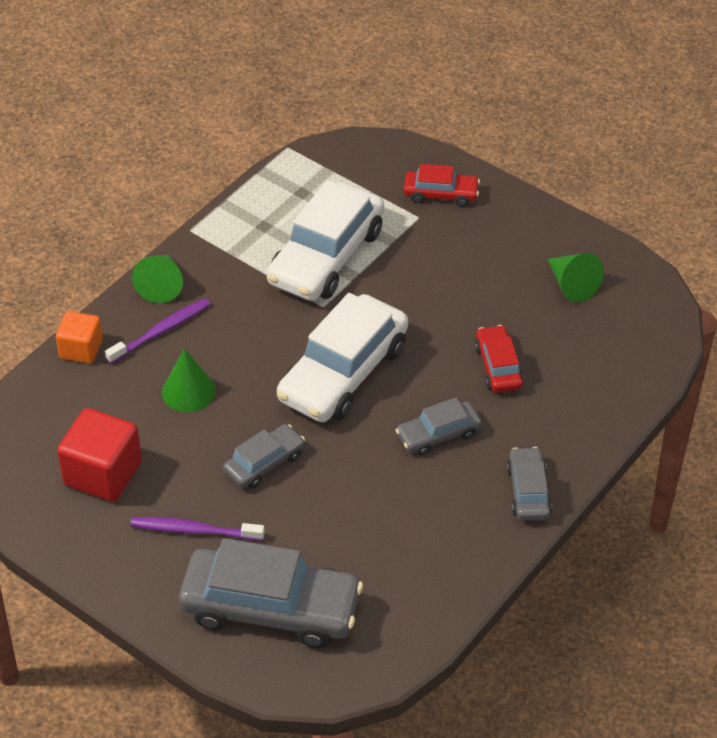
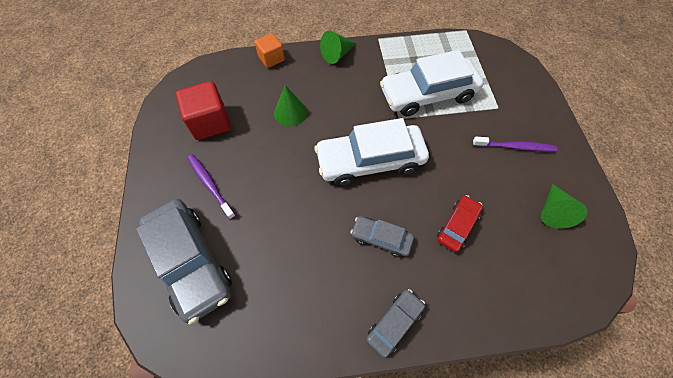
camera: 45 degrees right, 15 degrees up
(161, 331) = (312, 75): purple toothbrush -> purple toothbrush (515, 147)
(264, 463) = (280, 178): grey car -> none
(440, 194) = (523, 104): red car -> none

